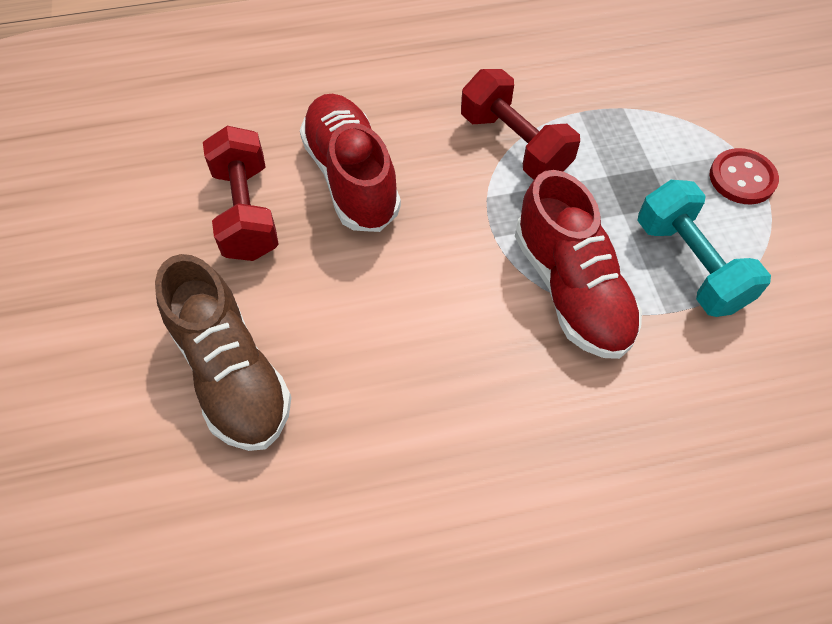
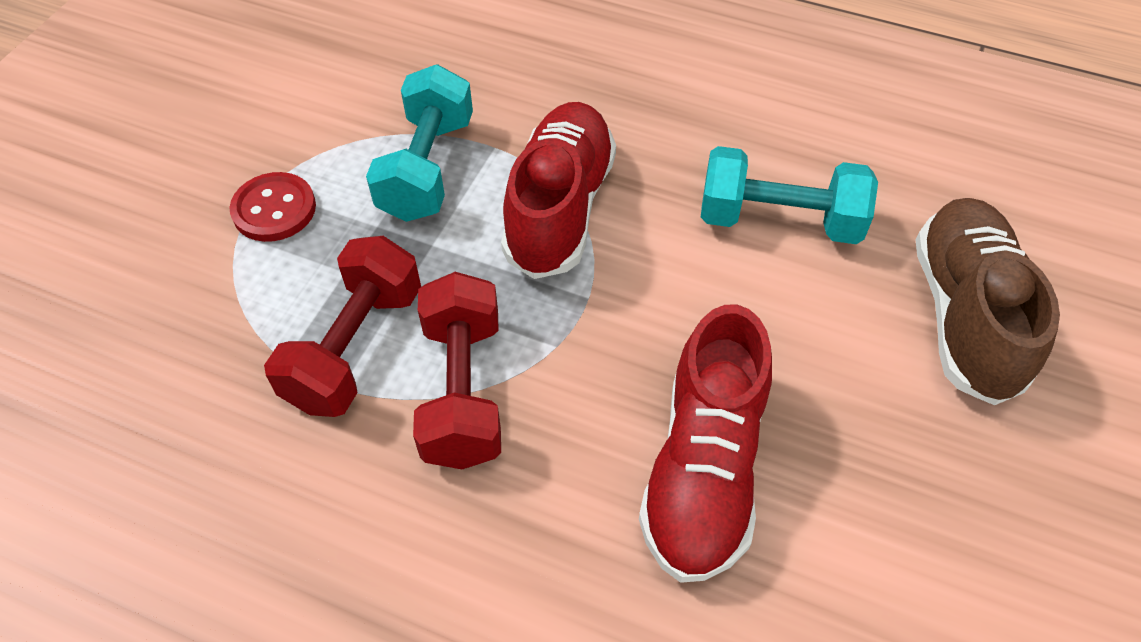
camera: 145 degrees left, 5 degrees down
(246, 212) = (873, 501): red dumbbell -> red dumbbell (355, 347)
(409, 376) = (779, 220): none -> turquoise dumbbell

